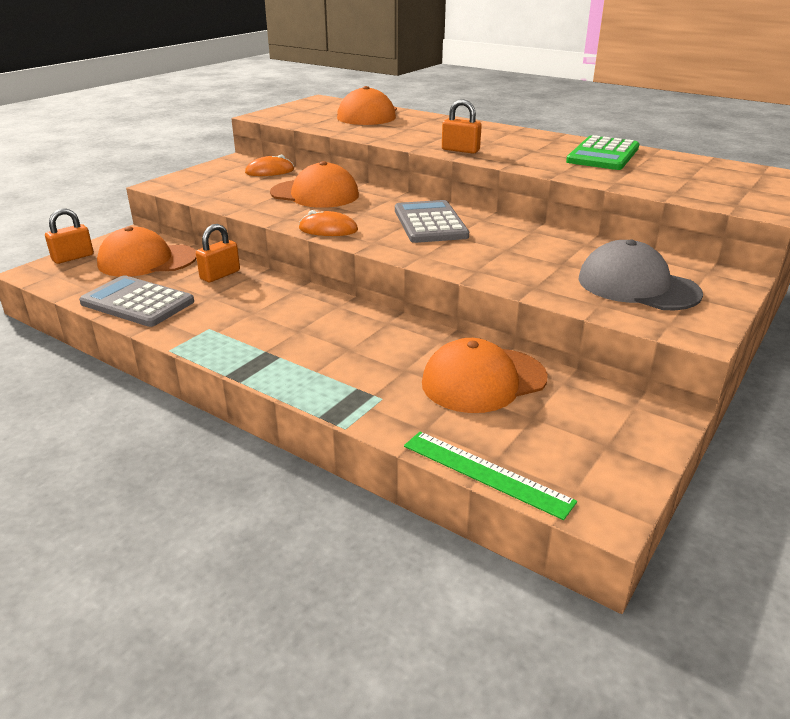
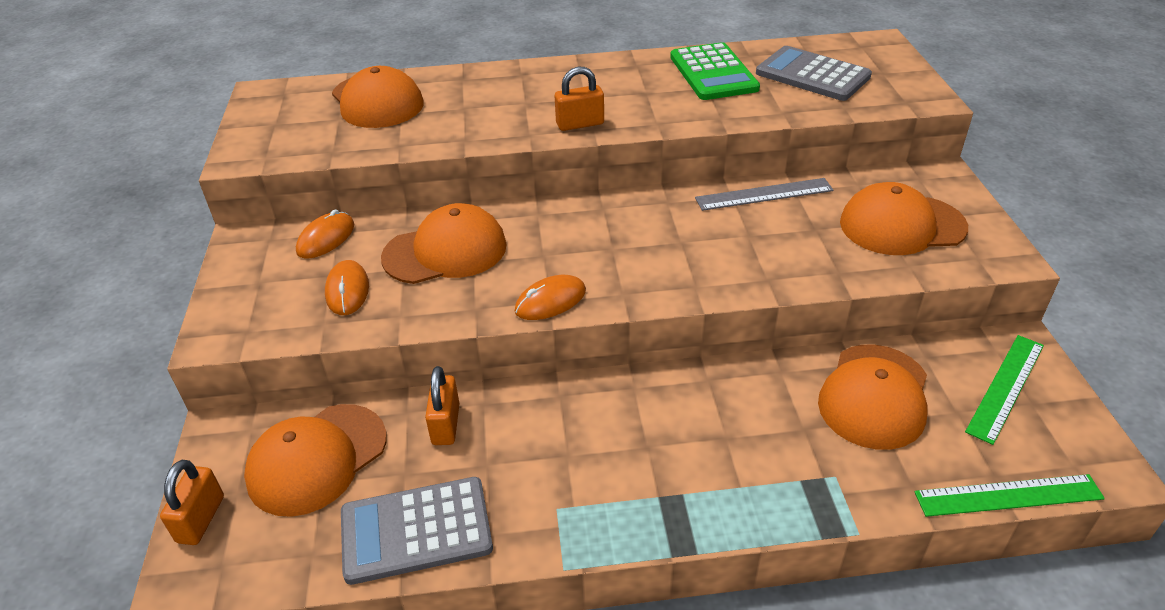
camera: 40 degrees left, 10 degrees up
(242, 190) = (347, 290): none -> orange mouse
(430, 223) = (631, 234): grey calculator -> grey calculator (812, 75)
(557, 237) = (764, 194): none -> grey ruler
(601, 427) = (1006, 387): none -> green ruler
(637, 286) = (902, 225): grey cap -> orange cap

